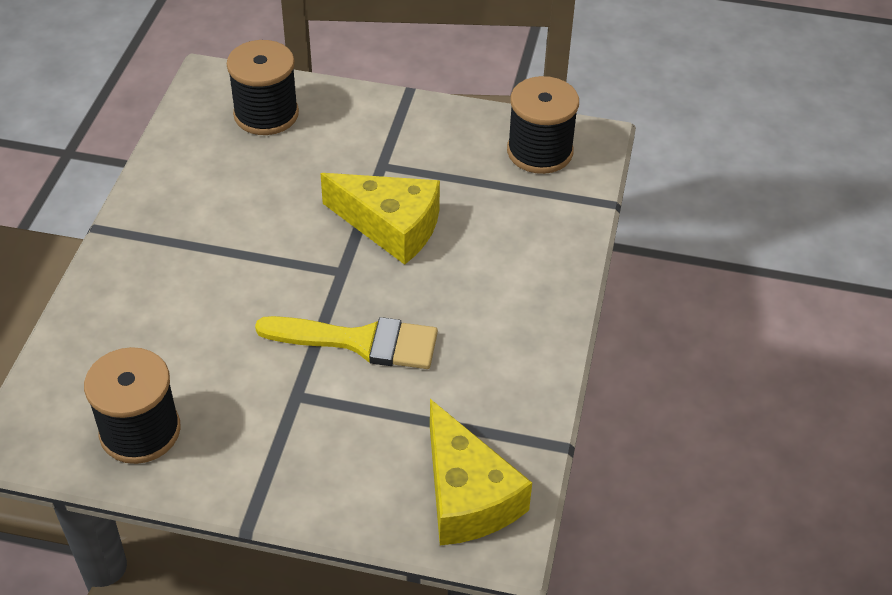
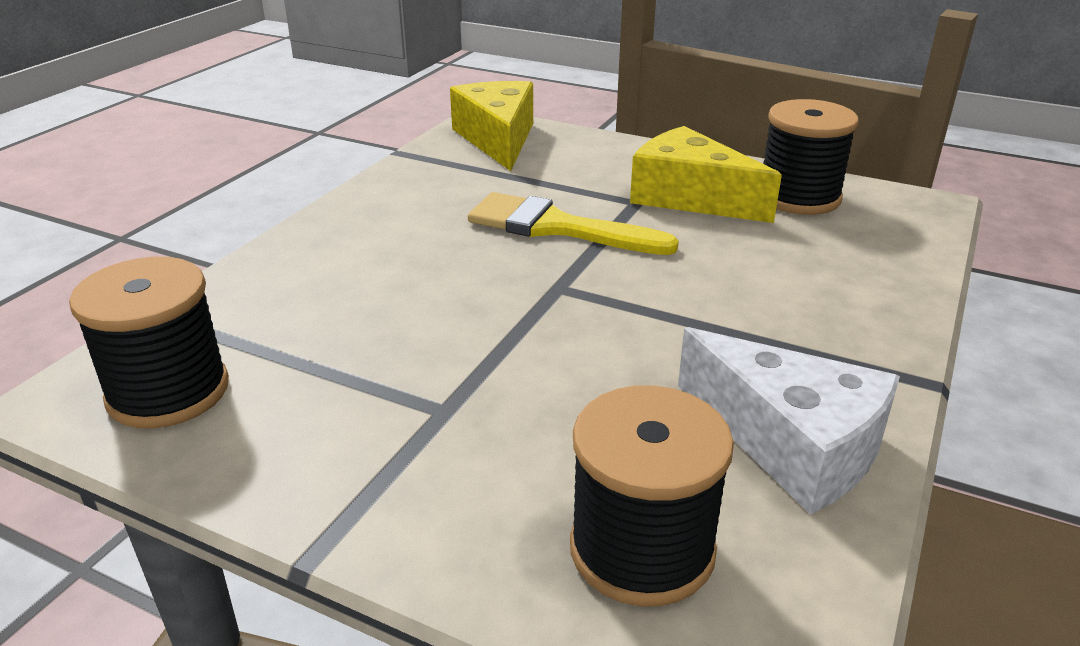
camera: 165 degrees left, 15 degrees down
(190, 174) = (791, 443): none -> white cheese
(391, 226) = (471, 324): yellow cheese -> yellow cheese (690, 197)

